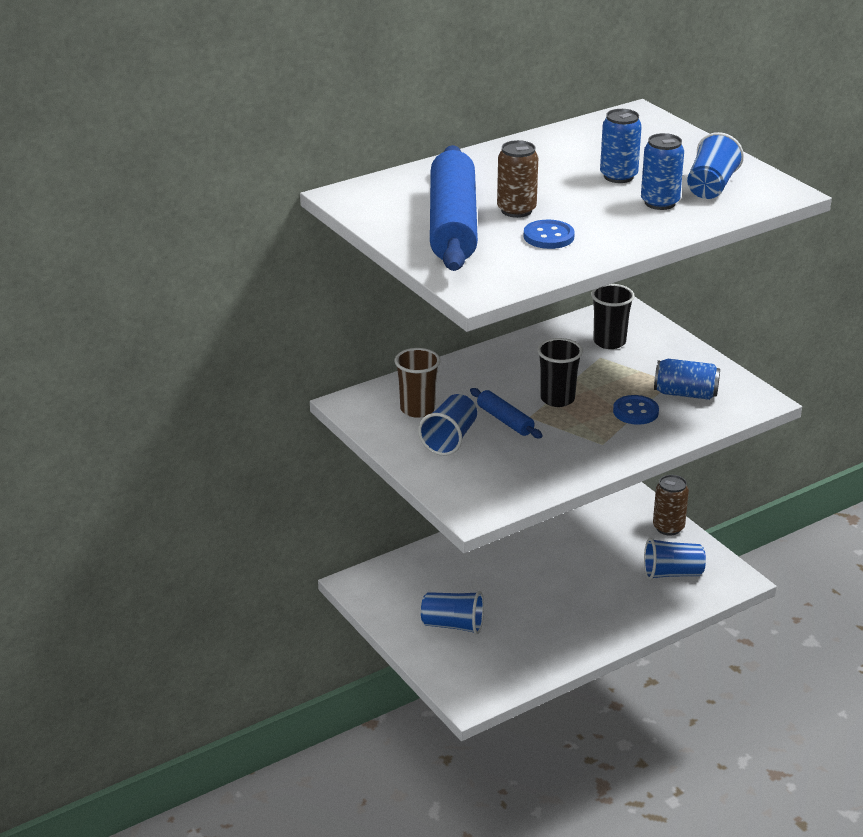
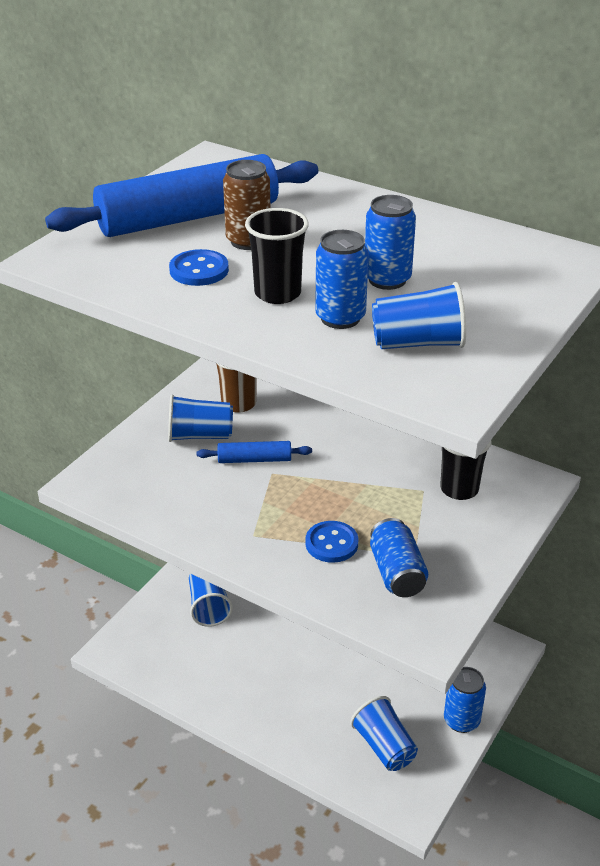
camera: 65 degrees right, 5 degrees up
(505, 420) = (254, 459): blue rolling pin -> blue rolling pin turned 60 degrees clockwise
(557, 399) = (317, 482): black cup -> black cup (277, 293)
(668, 527) = (461, 720): brown can -> blue can

